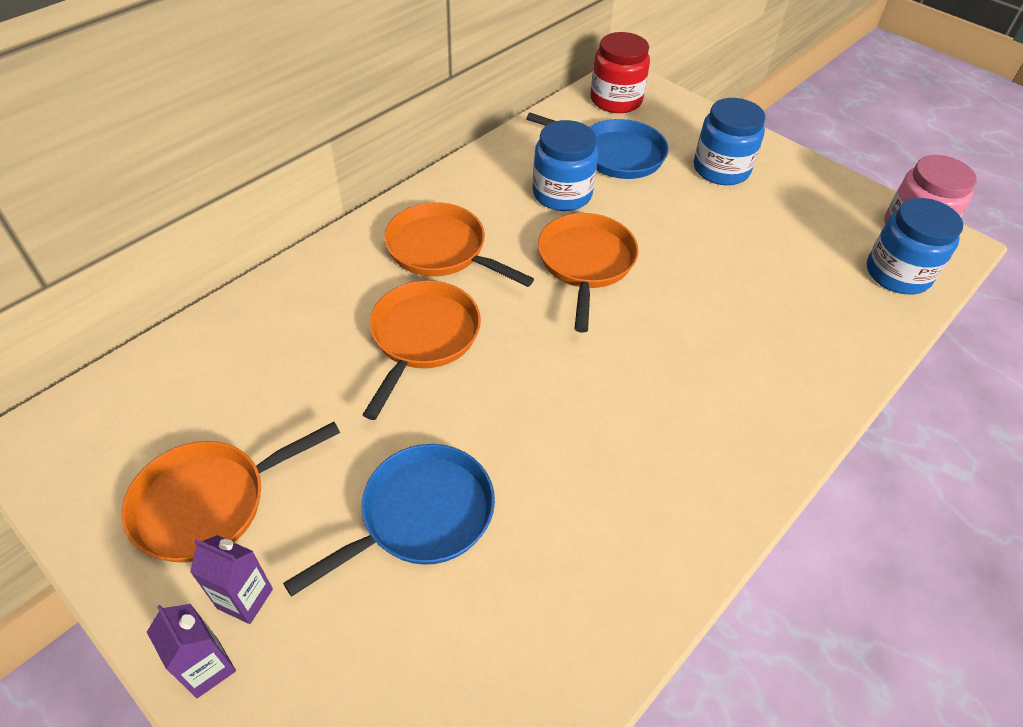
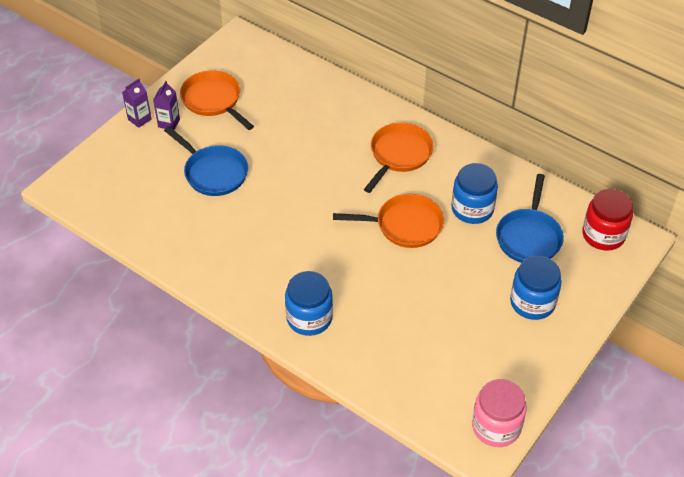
camera: 85 degrees right, 0 degrees up
(422, 338) = (325, 157): orange pan -> none
(897, 273) = (439, 406): blue jar -> blue jar (309, 318)

